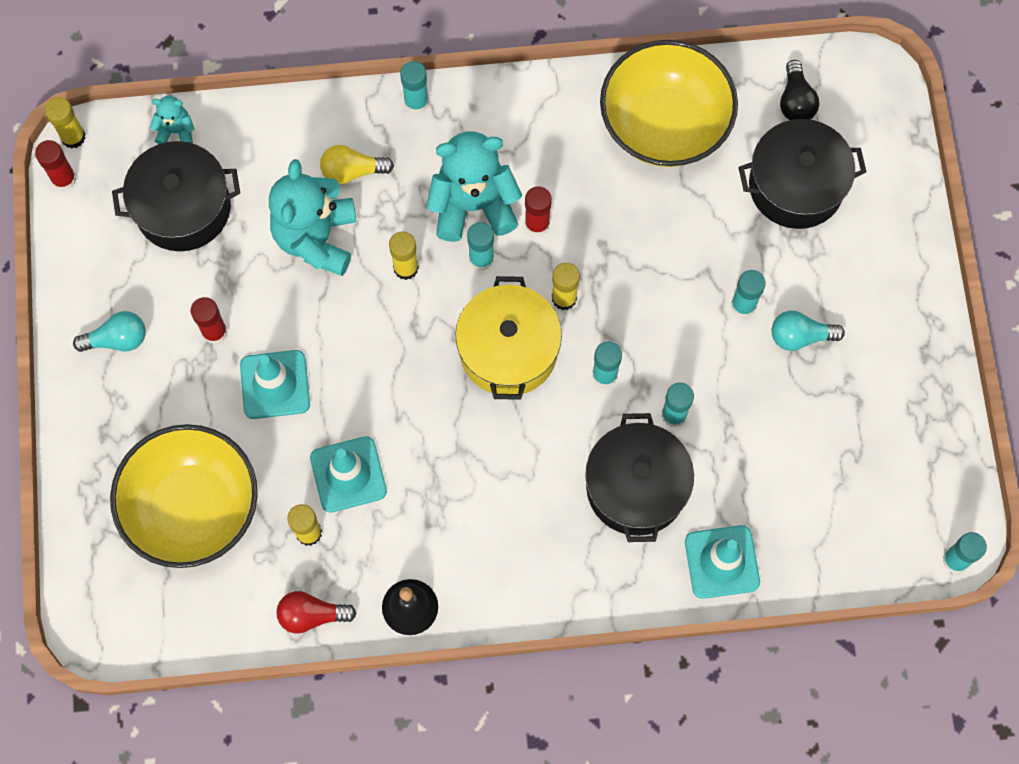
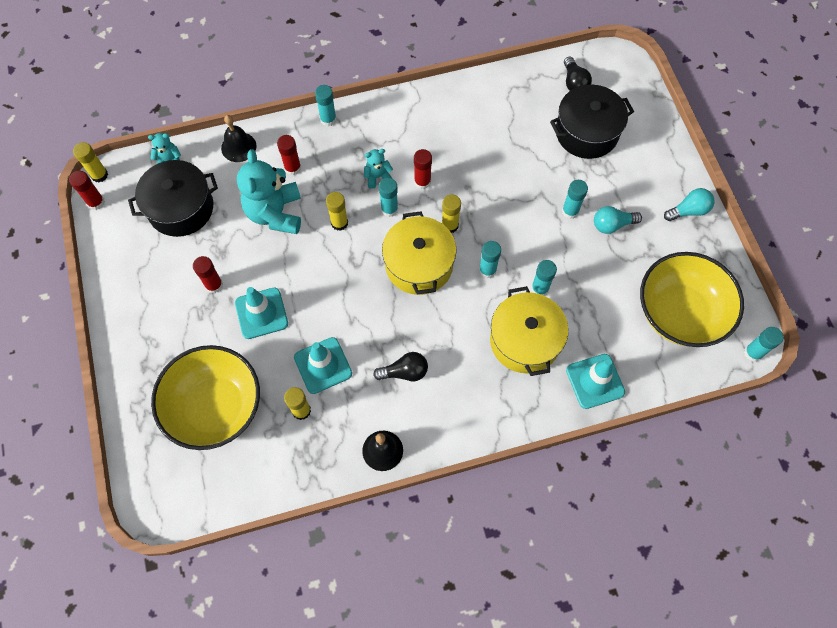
camera: 10 degrees left, 5 degrees down
(117, 339) = (146, 301): turquoise light bulb -> turquoise light bulb (688, 210)
(278, 125) = (238, 147): none -> black bell
(311, 615) = (312, 469): red light bulb -> none
(352, 171) = (292, 168): yellow light bulb -> red glue stick
(460, 503) = (405, 372): none -> black light bulb
(473, 205) = (377, 177): turquoise teddy bear -> turquoise teddy bear, size x0.47
(636, 487) = (525, 340): black pot -> yellow pot
(664, 124) = (493, 109): yellow bowl -> yellow bowl (679, 313)

